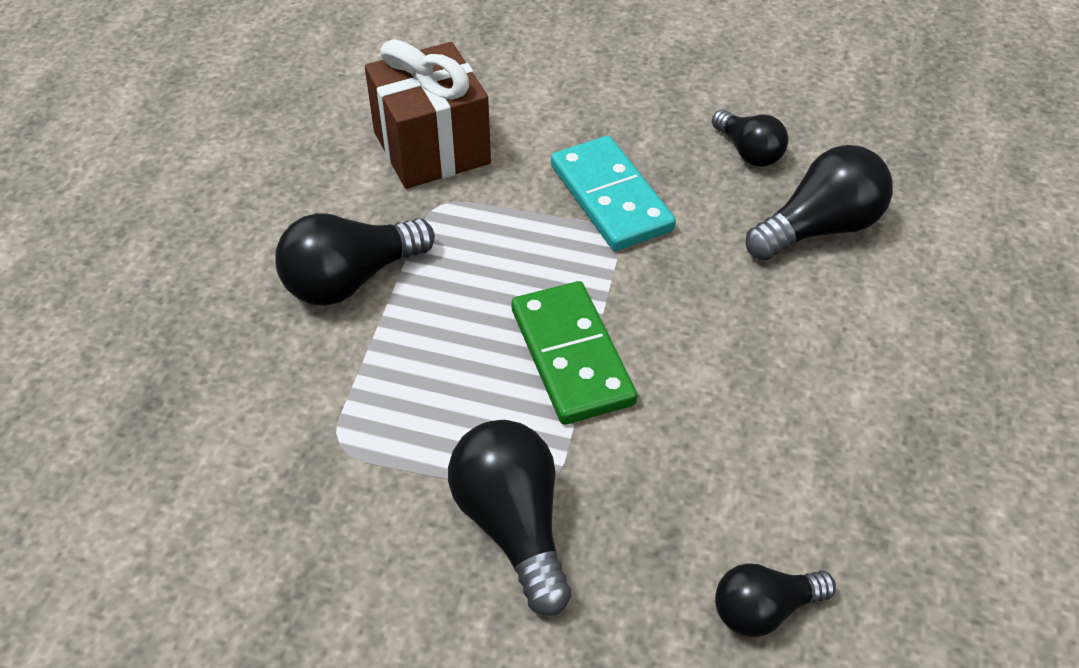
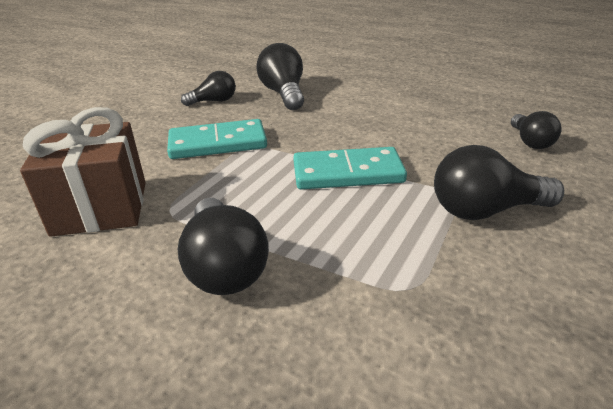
camera: 75 degrees left, 15 degrees down
(572, 356) = (348, 173): green domino -> turquoise domino

